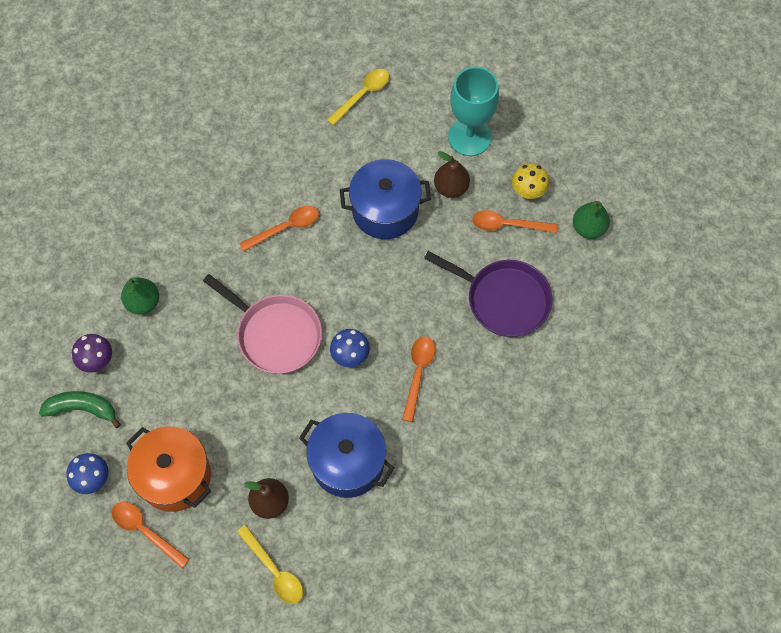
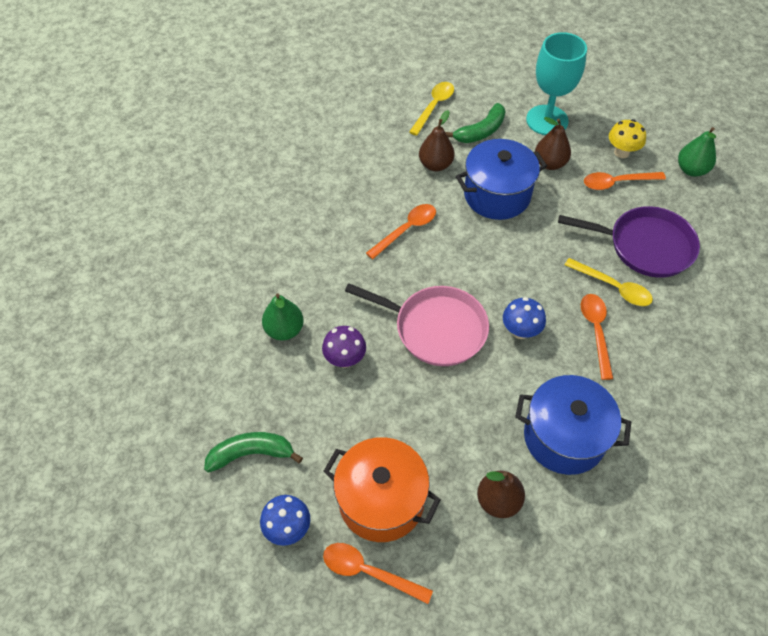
camera: 15 degrees left, 10 degrees down
(97, 361) = (253, 399): purple mushroom -> purple mushroom (345, 359)
(274, 570) = (534, 577): yellow spoon -> yellow spoon (613, 287)
(339, 163) = (435, 165): none -> brown pear
(398, 135) = (481, 131): none -> green banana

